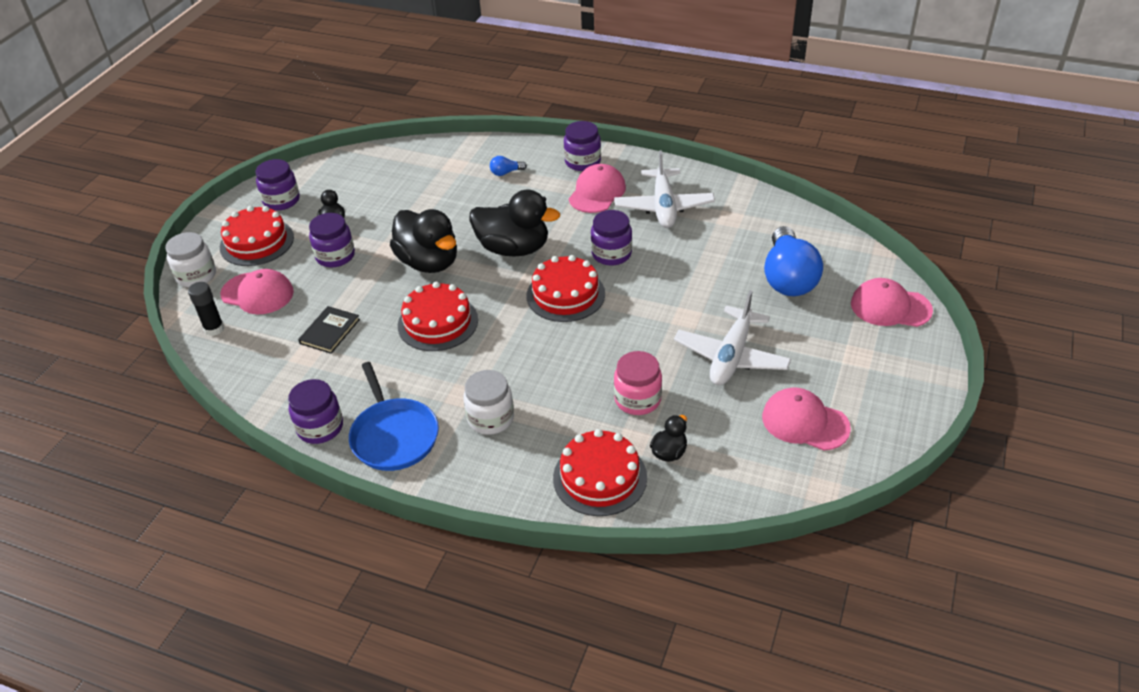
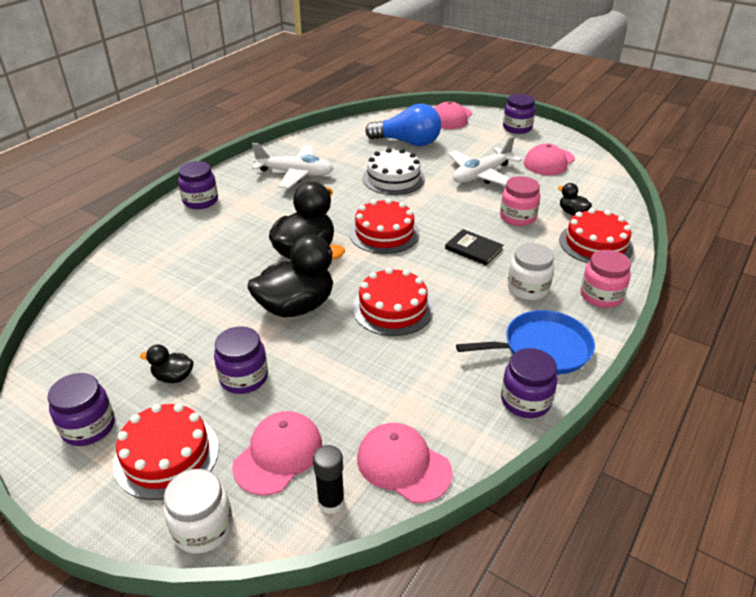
camera: 80 degrees left, 5 degrees down
(330, 331) = (377, 388): black book -> black book (473, 249)
(491, 483) = (601, 296): none -> pink jar
(506, 172) = (180, 244): blue light bulb -> none
(597, 192) = (252, 200): pink cap -> pink cap (403, 464)
(611, 254) = (342, 205): purple jar -> purple jar (517, 128)
(687, 281) = (393, 178): none -> white cake
(731, 356) = (481, 175): white plane -> white plane turned 105 degrees clockwise

